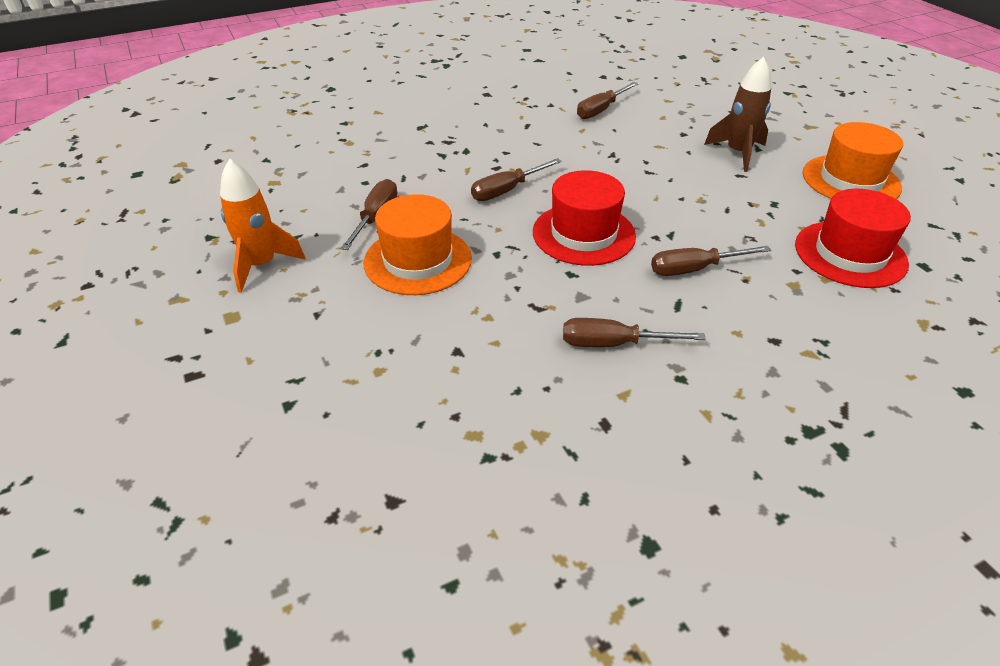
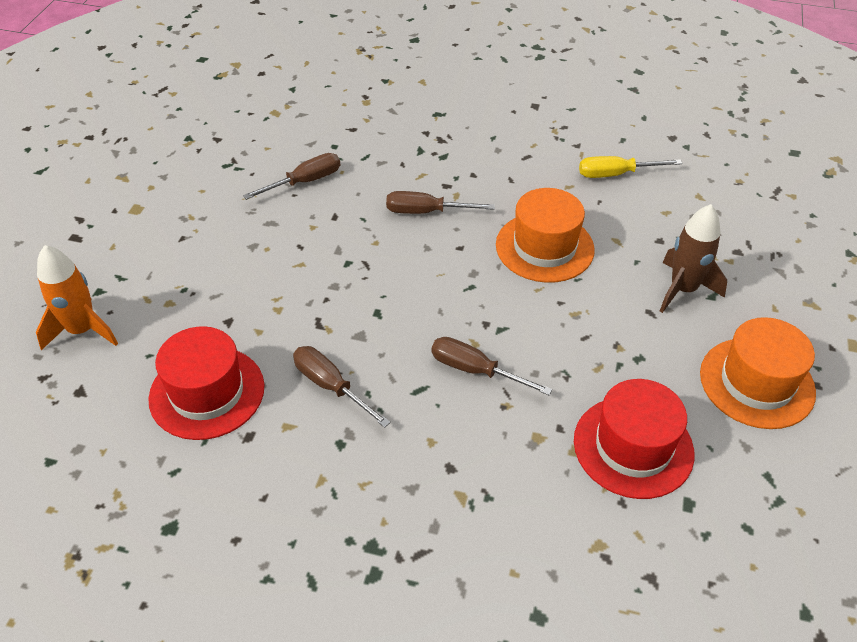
camera: 40 degrees right, 5 degrees up
(261, 265) = (192, 179): orange rocket -> orange rocket (82, 330)
(418, 260) = (288, 235): orange hat -> orange hat (544, 247)
(583, 234) = (432, 285): red hat -> red hat (207, 392)
(601, 110) = (615, 174): brown screwdriver -> yellow screwdriver

